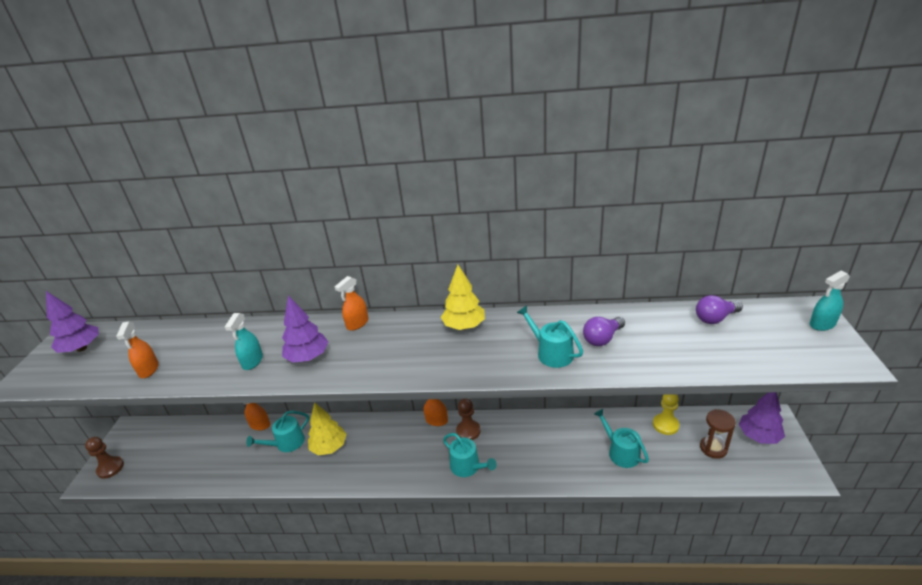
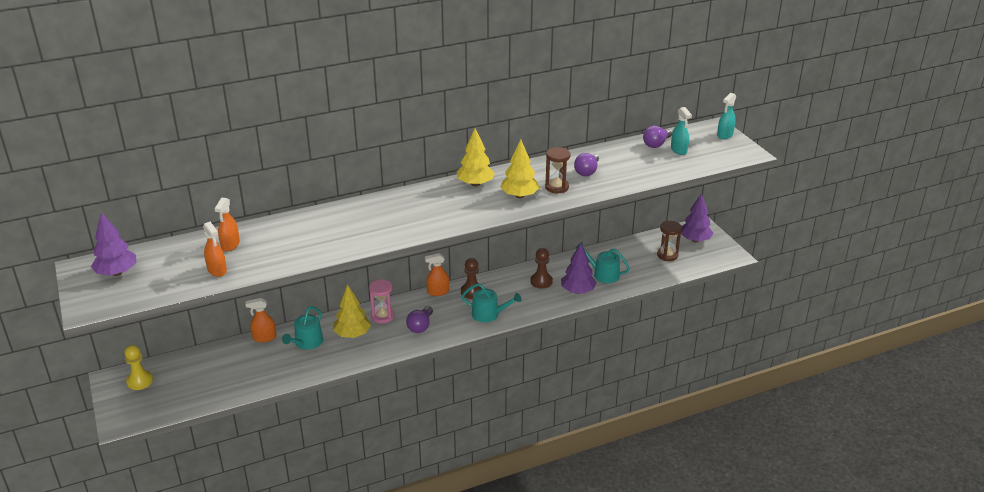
camera: 30 degrees left, 0 degrees up
(110, 468) = (131, 409): brown pawn -> brown pawn (541, 281)
(252, 361) = (313, 243): turquoise spray bottle -> turquoise spray bottle (679, 150)
(308, 357) = (361, 230): purple tree -> purple tree (577, 291)
(357, 324) = (381, 200): orange spray bottle -> orange spray bottle (230, 245)
(369, 434) = (383, 316): none -> pink hourglass
(394, 459) = (420, 326): none -> purple light bulb
(500, 354) = (519, 196): none -> yellow tree
(551, 353) = (556, 187): turquoise watering can -> brown hourglass
(665, 425) = (627, 249): yellow pawn -> yellow pawn (140, 381)

